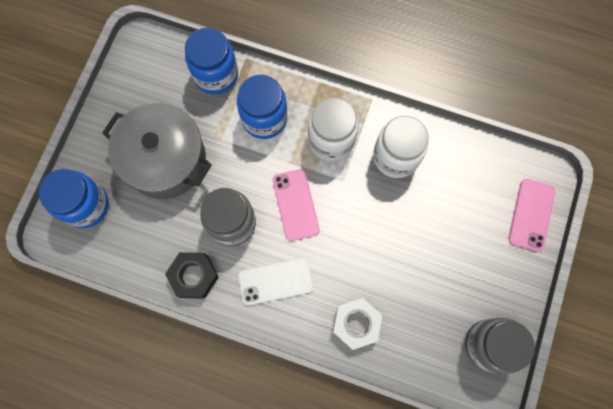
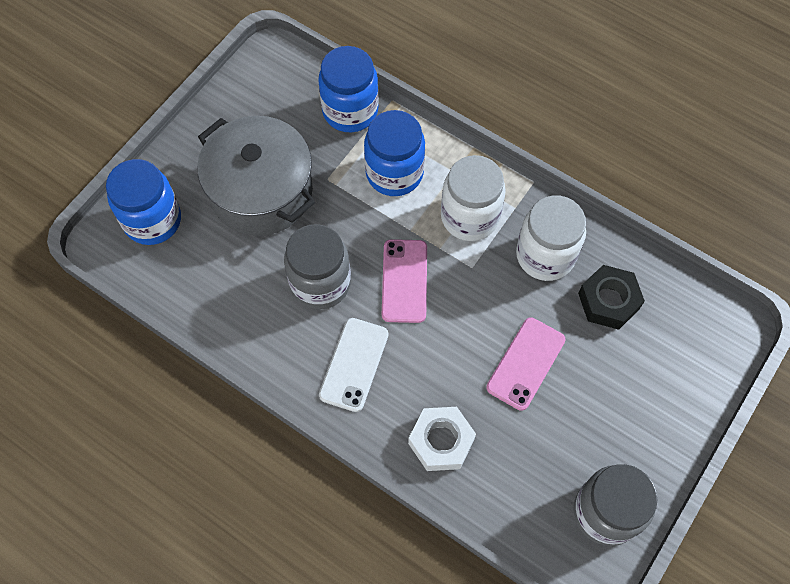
camera: 15 degrees right, 10 degrees down
(193, 276) = (255, 333): black nut -> black nut (608, 301)
(275, 281) = (354, 364): white phone -> white phone turned 75 degrees counterclockwise
(531, 215) = (703, 367): pink phone -> pink phone (526, 363)

